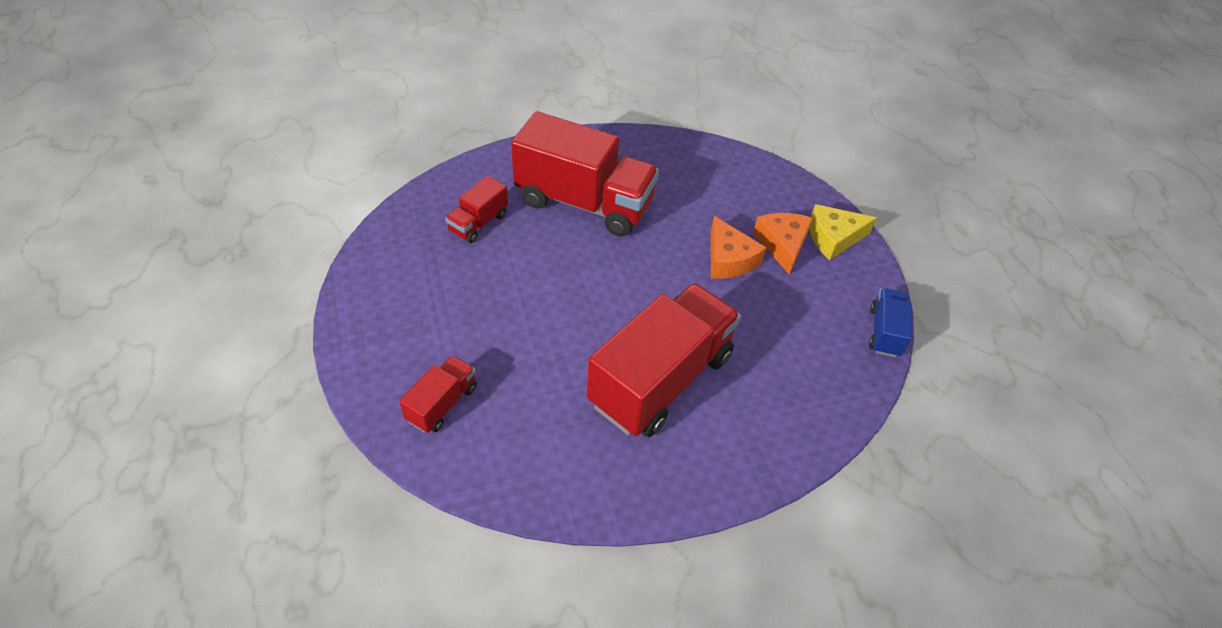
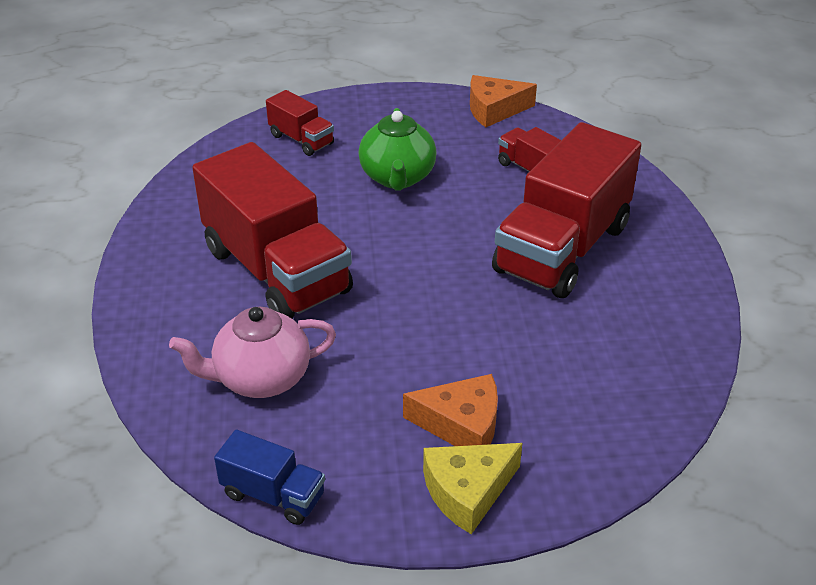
camera: 105 degrees right, 10 degrees down
(503, 313) = (397, 178): none -> green teapot
(728, 259) = (443, 361): orange cheese -> orange cheese (494, 110)
(788, 362) = (261, 379): none -> pink teapot
(833, 238) = (467, 491): yellow cheese -> yellow cheese turned 120 degrees counterclockwise

